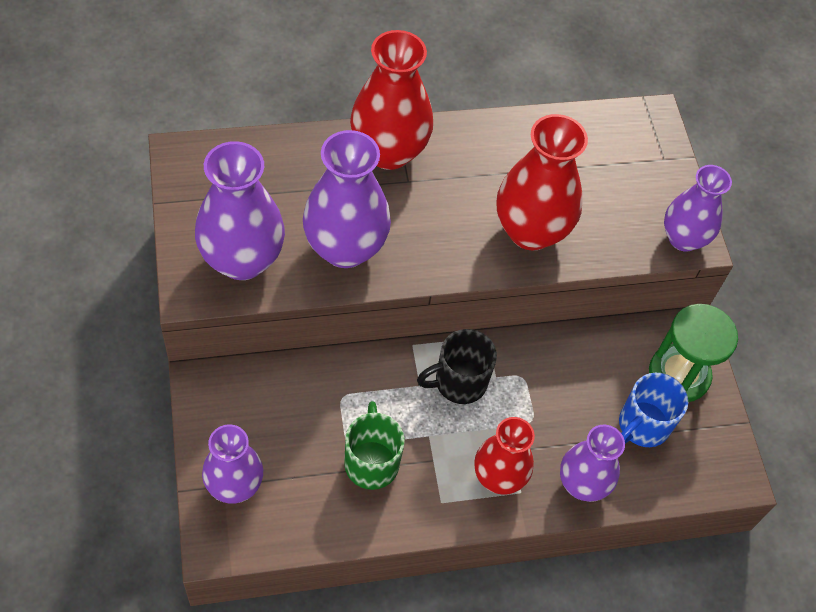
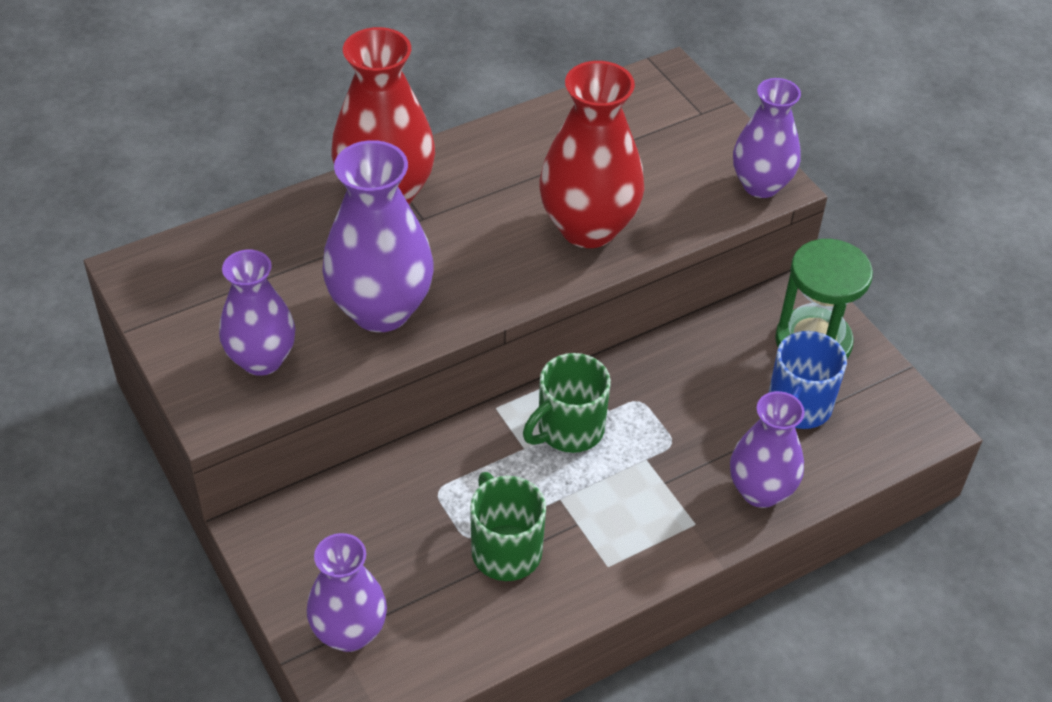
camera: 15 degrees left, 10 degrees down
(242, 260) = (262, 359): purple vase -> purple vase, size x0.67
(459, 382) = (568, 430): black mug -> green mug
(498, 477) = (662, 516): red vase -> none

